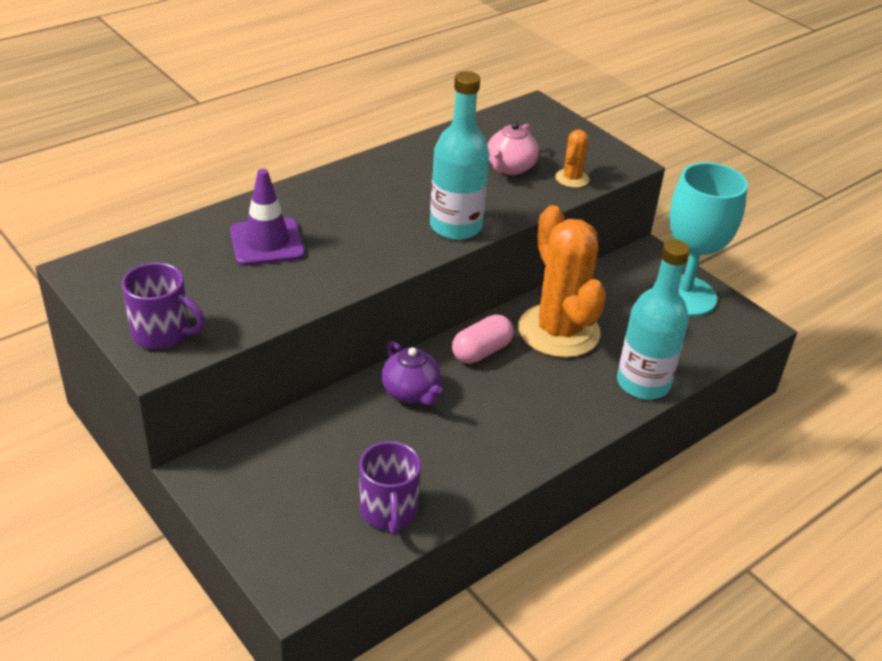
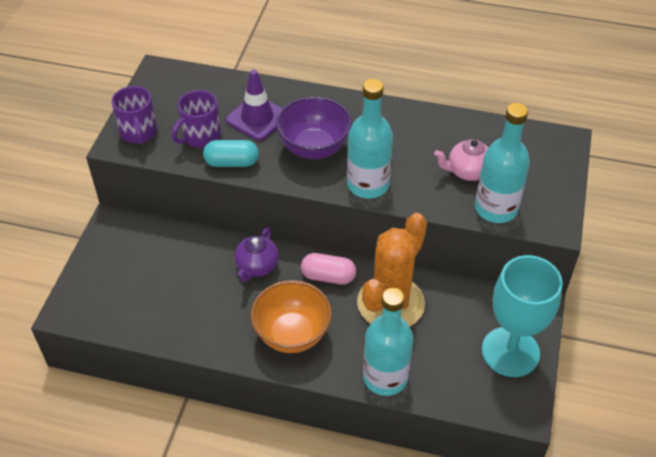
camera: 55 degrees right, 10 degrees up
(309, 291) = (232, 162): none -> turquoise capsule
(362, 231) = (314, 148): none -> purple bowl
(388, 511) = (152, 316): purple mug -> purple mug (200, 136)
(529, 416) = (292, 334): none -> orange bowl
(572, 178) = (496, 208): orange cactus -> turquoise bottle

